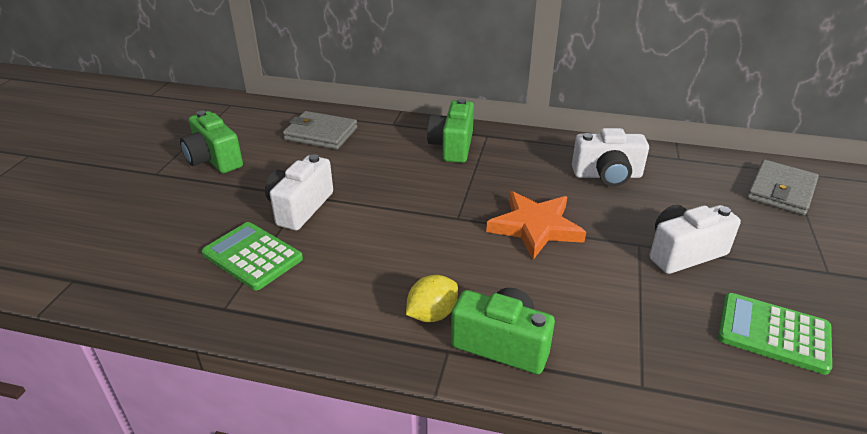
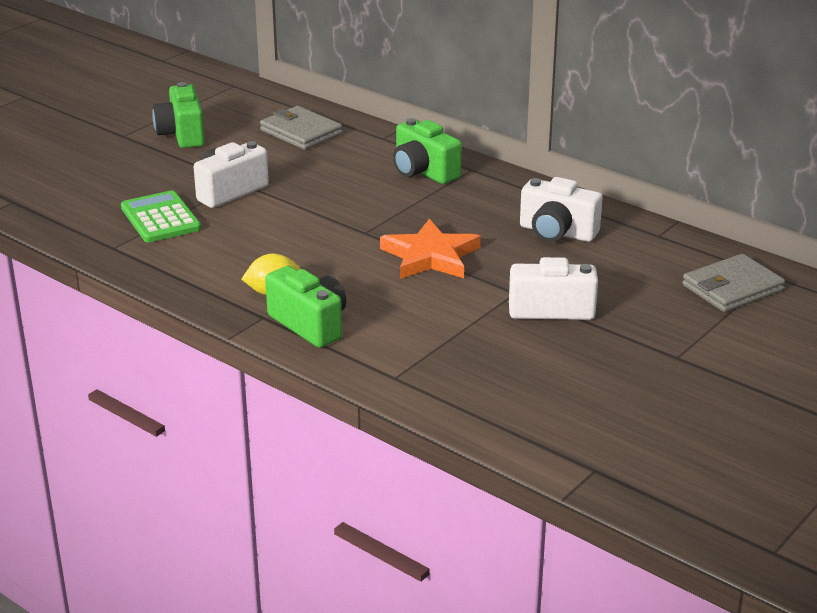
camera: 25 degrees right, 5 degrees down
(452, 146) = (423, 172): green camera -> green camera turned 75 degrees counterclockwise
(773, 333) = (555, 379): green calculator -> none

